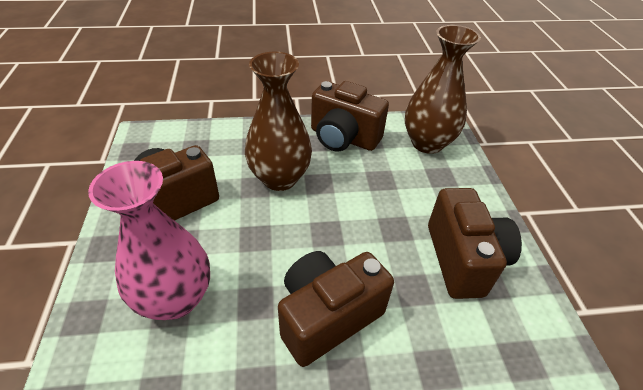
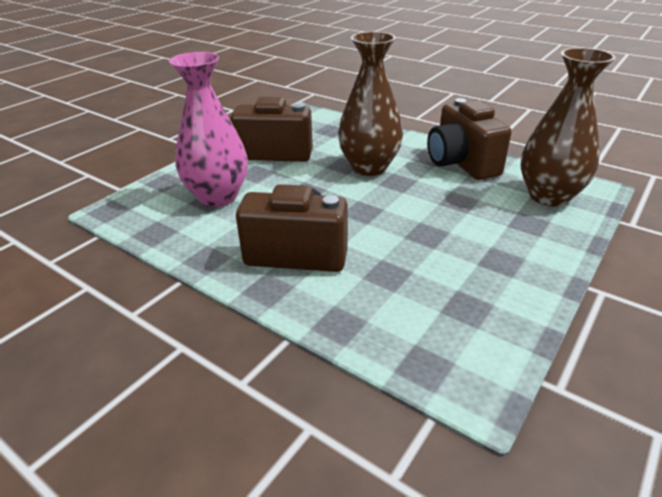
camera: 45 degrees right, 10 degrees down
(463, 259) = (464, 281): brown camera -> none

